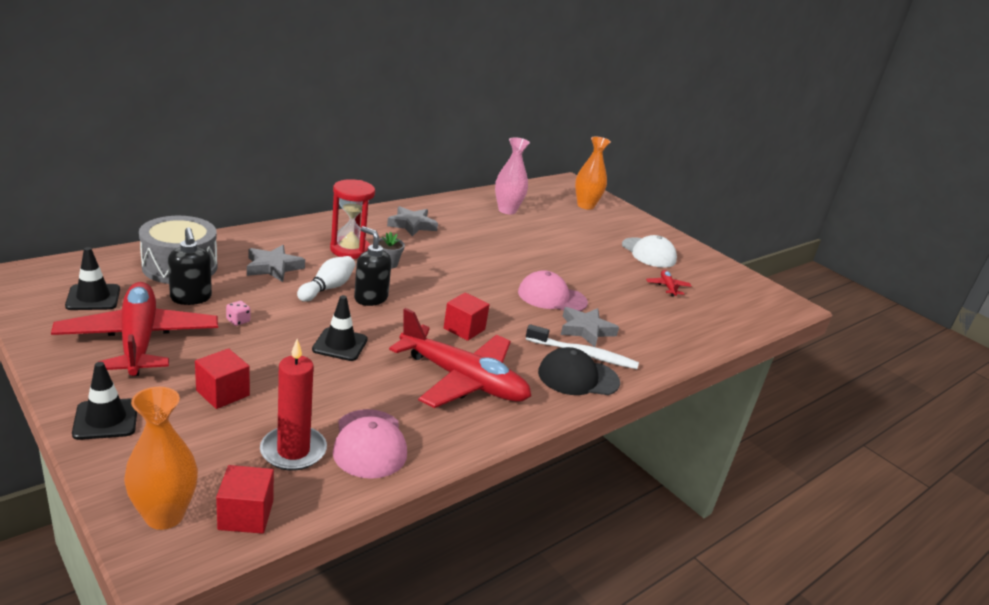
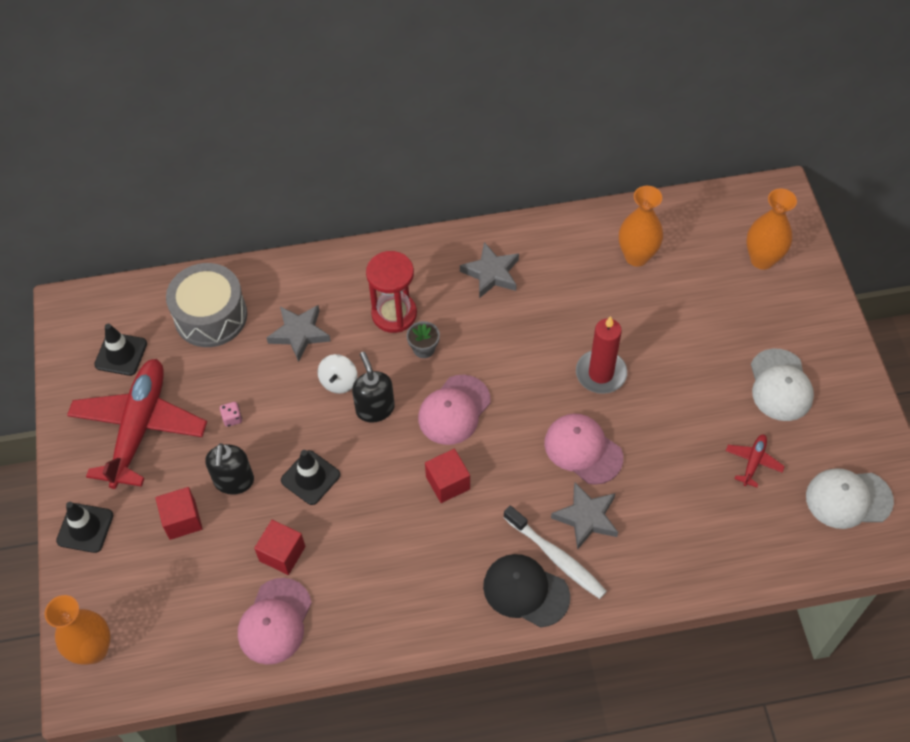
camera: 35 degrees right, 30 degrees up
(191, 298) = (203, 372): black soap dispenser -> black soap dispenser (234, 481)
(246, 515) = (148, 669): red cube -> red cube (282, 554)
(293, 451) = (210, 610): red candle -> red candle (601, 373)
(327, 288) = (339, 381): white bowling pin -> white spinning top
(437, 291) = (454, 410): none -> pink cap
(463, 380) = (403, 562): red plane -> none
(507, 210) = (636, 256): pink vase -> orange vase
(739, 294) = (848, 499): none -> white cap

